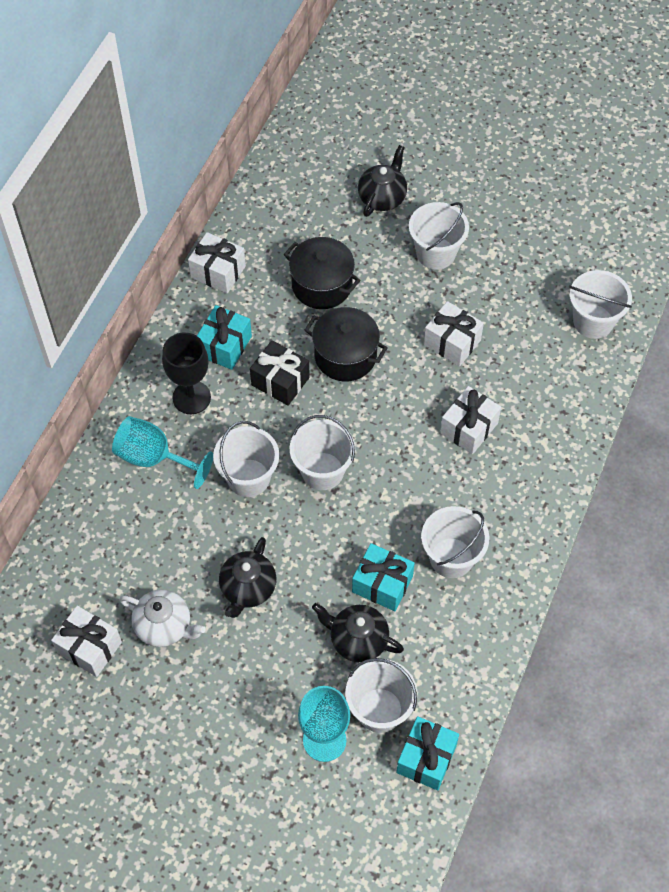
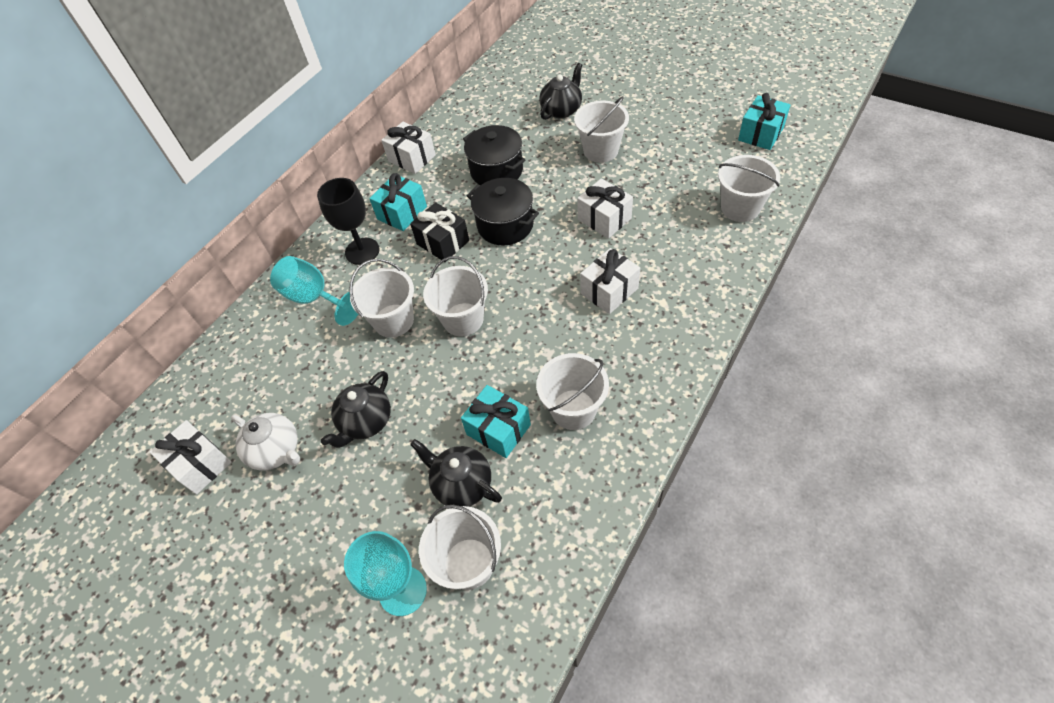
camera: 15 degrees right, 5 degrees down
(426, 758) = (509, 627): turquoise gift -> turquoise gift (760, 134)

